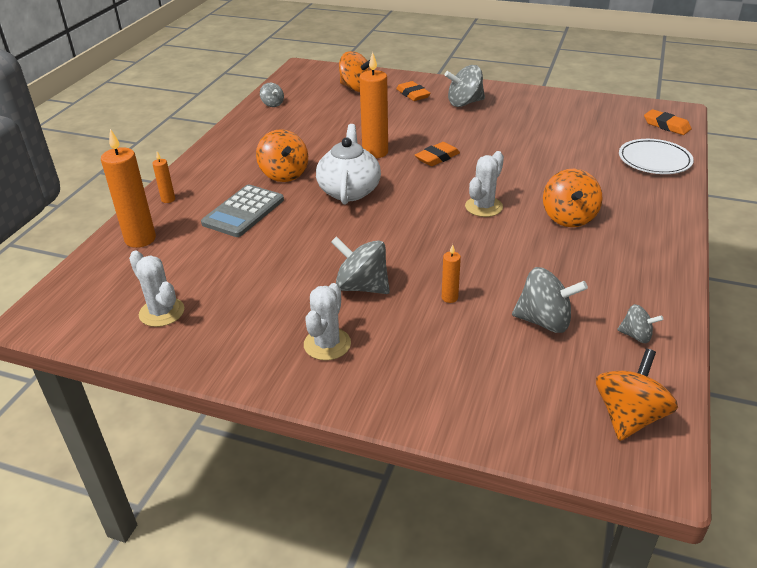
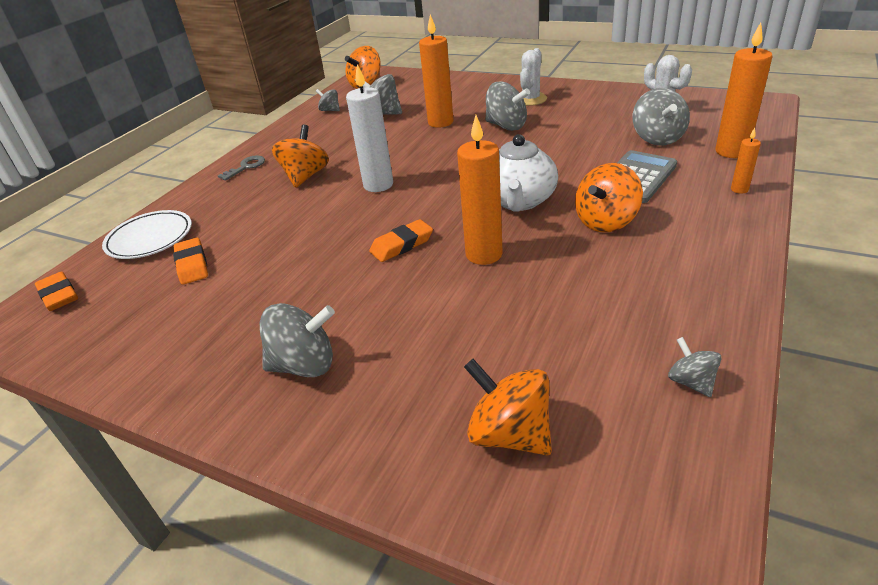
camera: 170 degrees left, 0 degrees up
(198, 259) = (657, 138): none -> grey spinning top
(284, 174) = (606, 221): orange spinning top -> orange spinning top turned 120 degrees counterclockwise
(413, 94) = (390, 400): orange eraser -> orange eraser (192, 265)
(449, 298) = (440, 122): orange candle -> orange candle, size x2.06
(483, 207) = (378, 185): white cactus -> white candle
(652, 231) = (246, 167): none -> grey key

